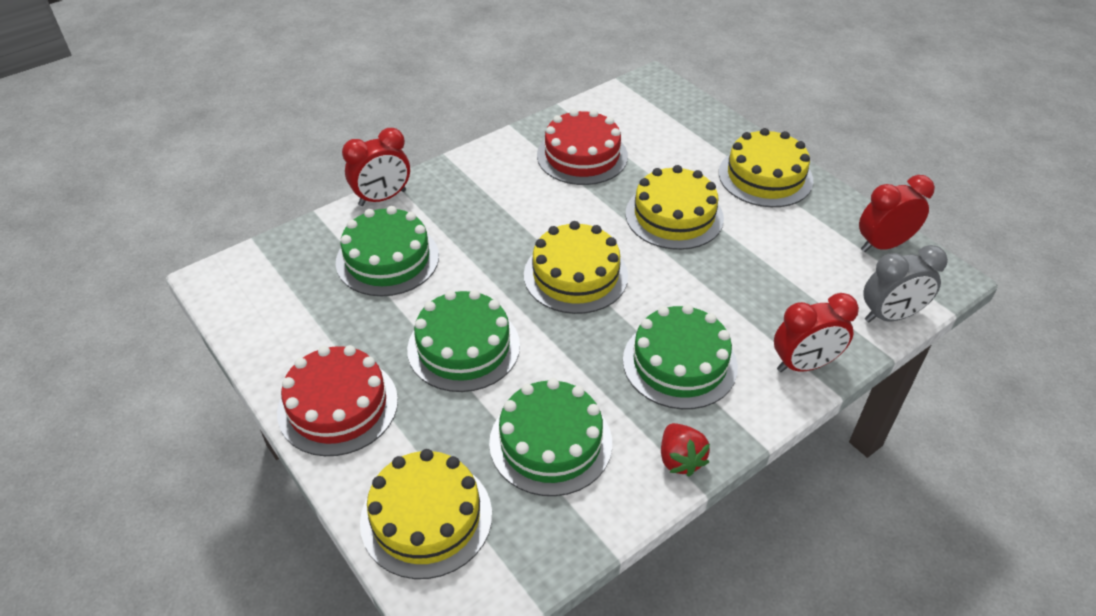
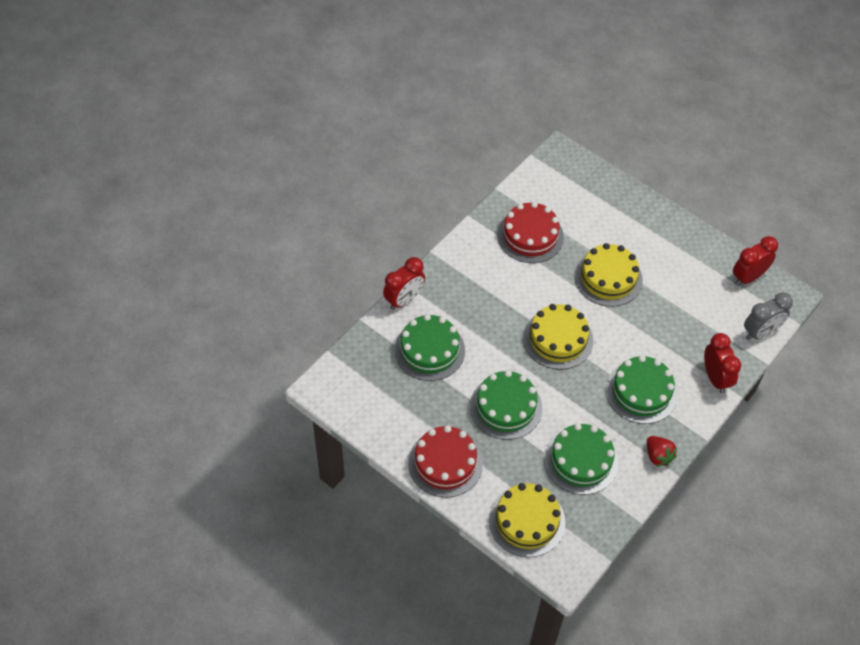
camera: 15 degrees left, 10 degrees up
(765, 176) = (661, 232): yellow cake -> none
(804, 364) = (715, 378): red clock -> red clock turned 75 degrees counterclockwise

